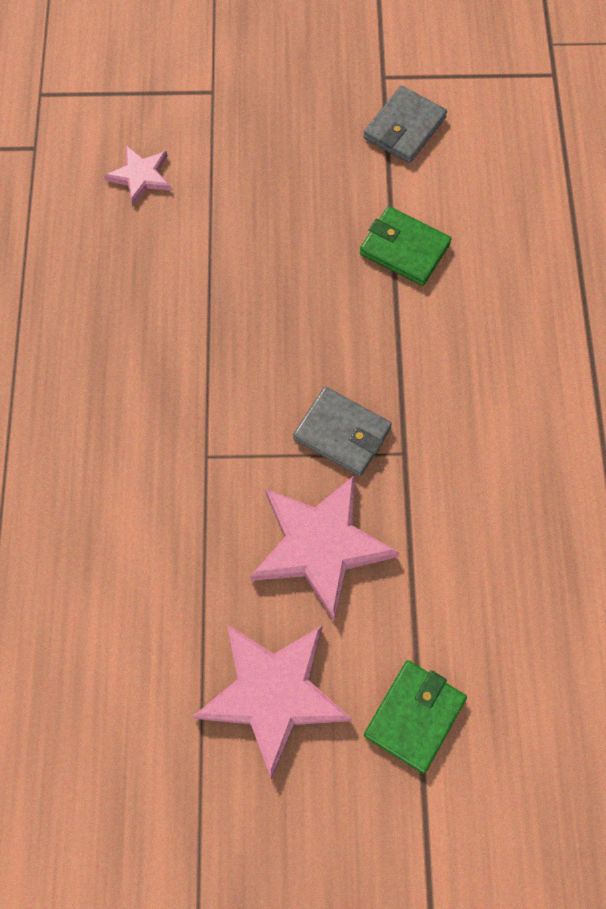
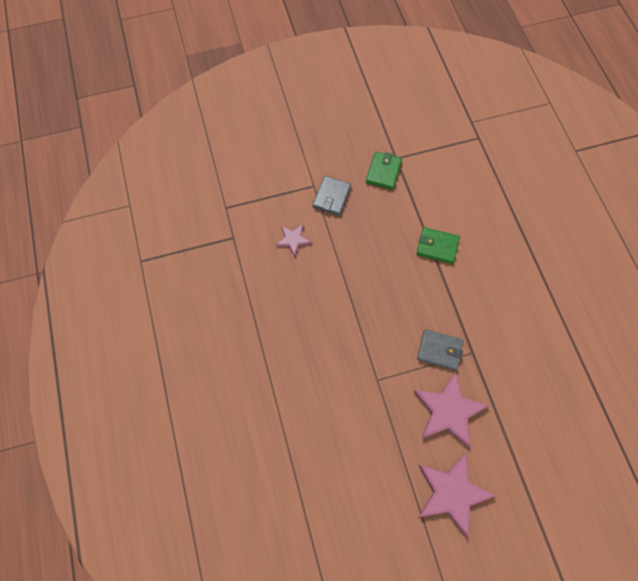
camera: 15 degrees left, 0 degrees up
(404, 128) = (415, 183): grey wallet -> grey wallet (331, 197)
(414, 716) = (522, 485): green wallet -> green wallet (383, 172)

